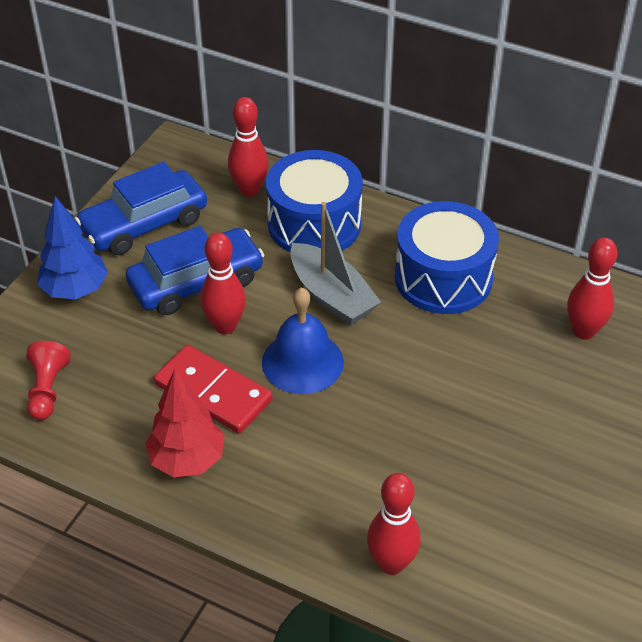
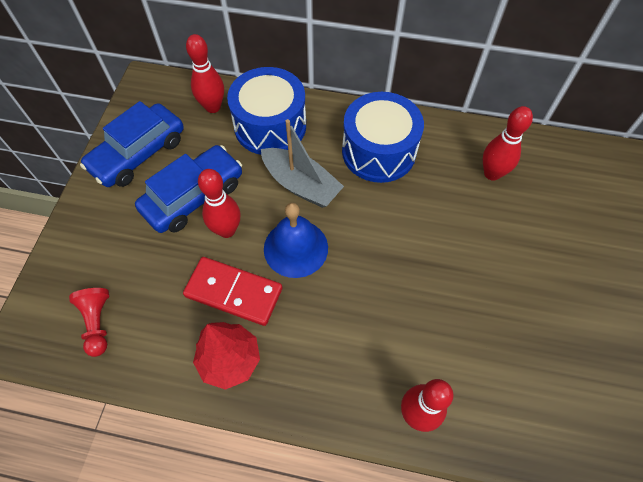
camera: 15 degrees left, 15 degrees up
(75, 290) = (98, 225): blue tree -> none

